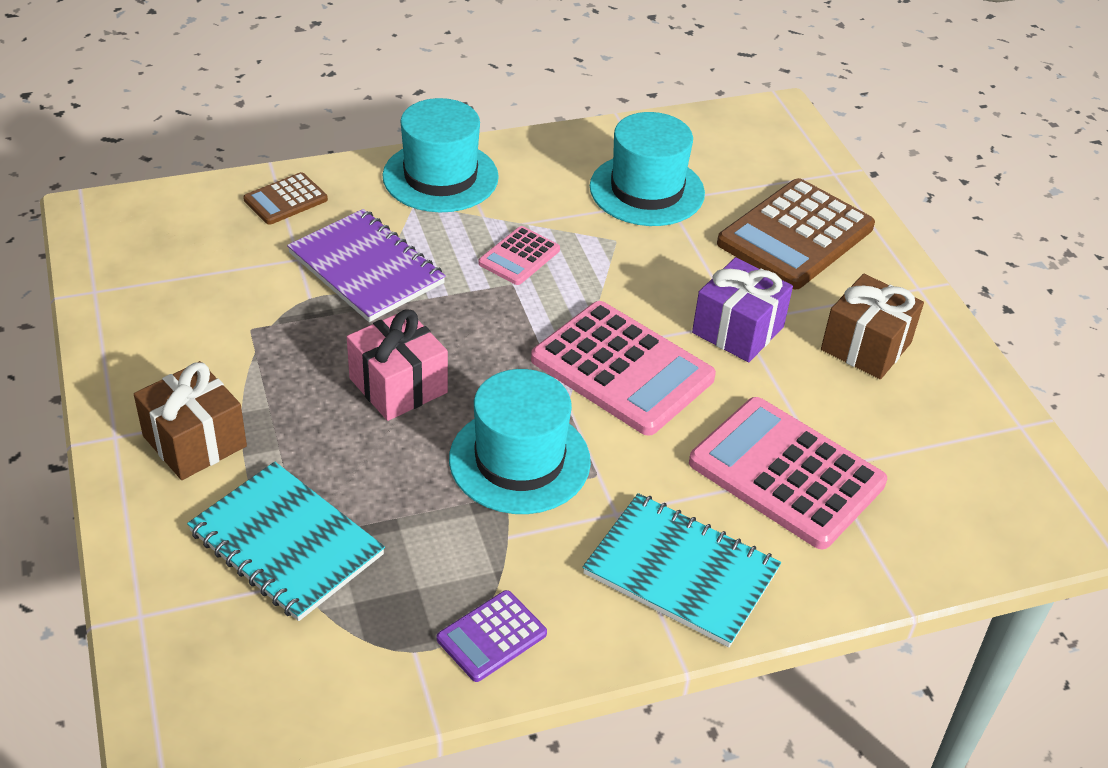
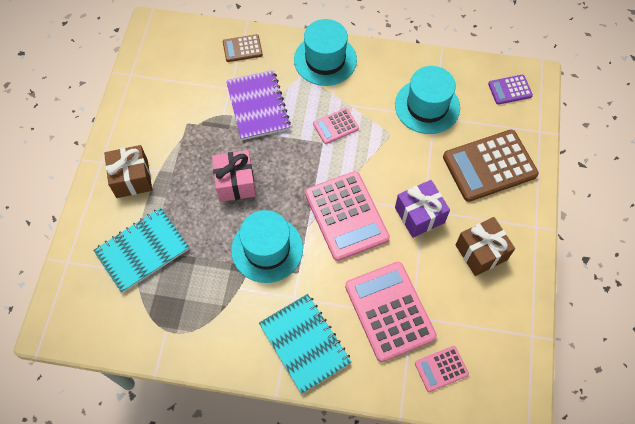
camera: 30 degrees right, 20 degrees up
(286, 543) = (142, 250): turquoise notebook -> turquoise notebook turned 75 degrees clockwise
(492, 636) = (202, 338): purple calculator -> purple calculator (510, 90)
(924, 521) = (441, 369): none -> pink calculator

